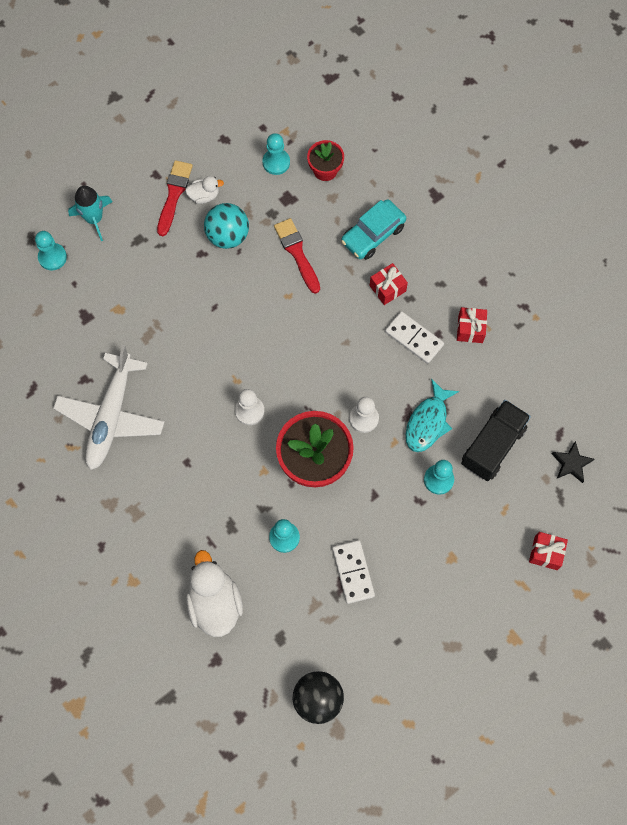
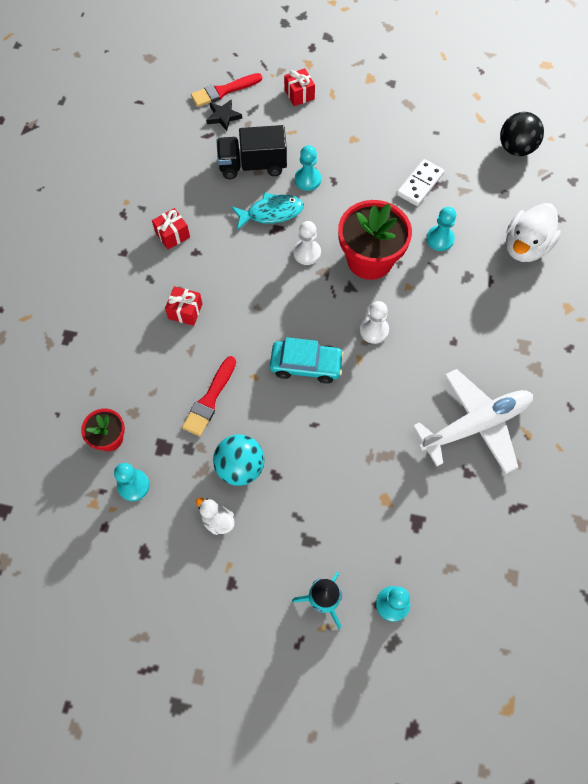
camera: 130 degrees left, 5 degrees down
(174, 195) = (239, 548): red brush -> red brush (223, 91)
(373, 234) = (144, 356): turquoise car -> turquoise car (306, 365)
(414, 338) = (213, 265): white domino -> none

